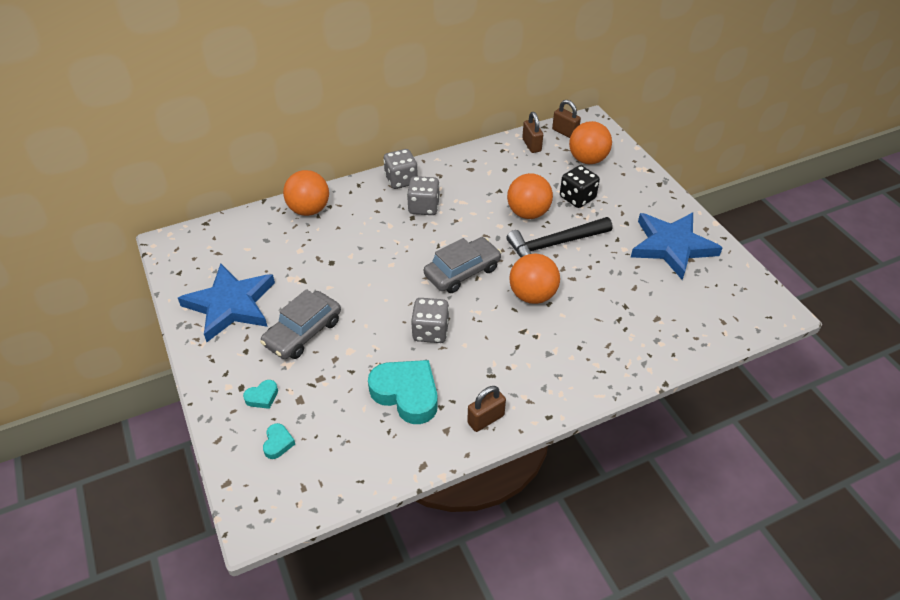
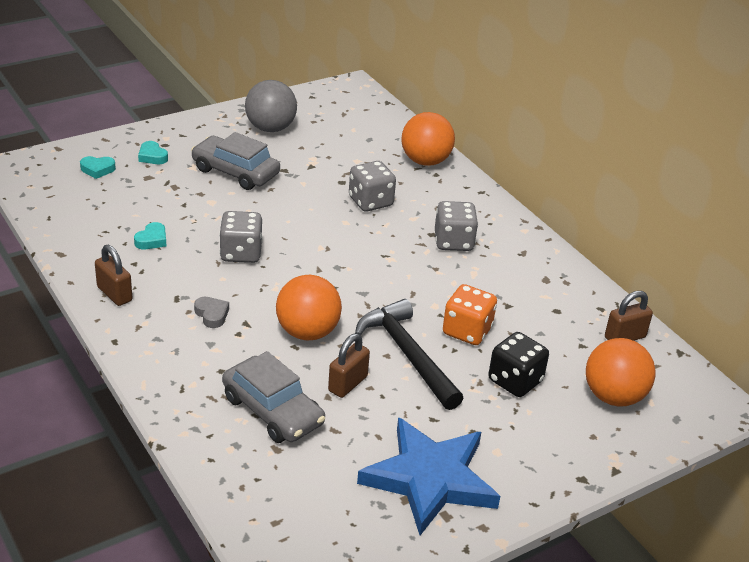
camera: 80 degrees right, 10 degrees down
(231, 305) = (270, 128): blue star -> grey ball
(401, 180) = (501, 222): grey dice -> grey dice (370, 202)
(406, 394) = (152, 240): turquoise heart -> turquoise heart, size x0.45
(462, 272) = (341, 275): grey car -> grey car (273, 410)
(513, 352) = (212, 315): none -> grey heart
(528, 213) = (467, 331): orange ball -> orange dice
(565, 132) = (674, 374): brown padlock -> brown padlock (347, 384)

